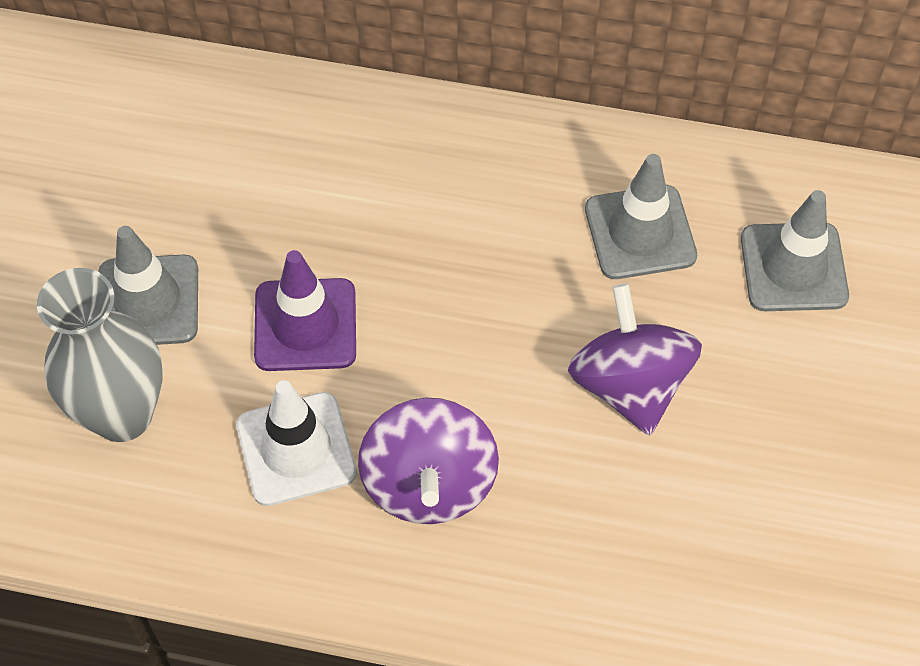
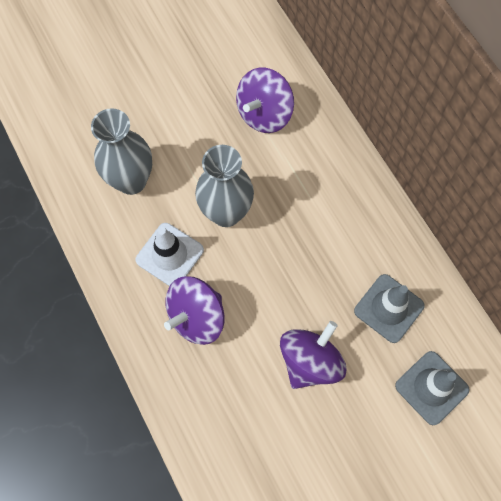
camera: 50 degrees right, 10 degrees up
(148, 301) = (186, 148): grey traffic cone -> none
(202, 162) = (264, 114): none -> purple spinning top
(305, 325) = (226, 213): purple traffic cone -> grey vase

